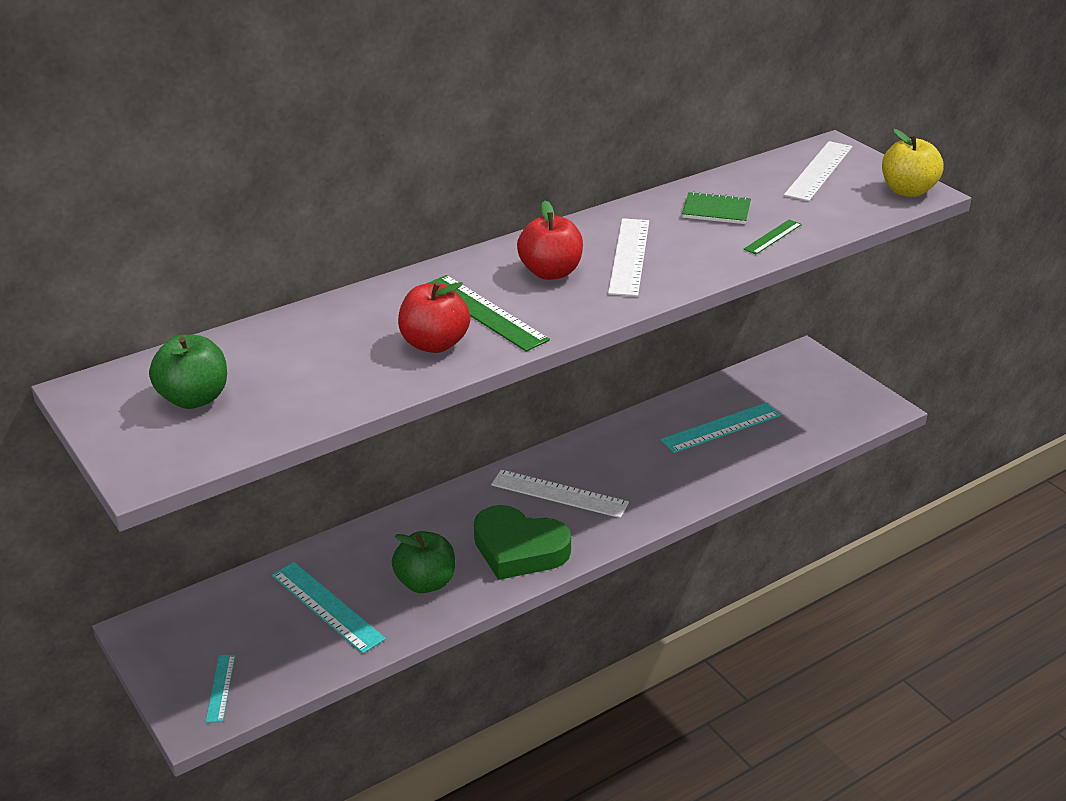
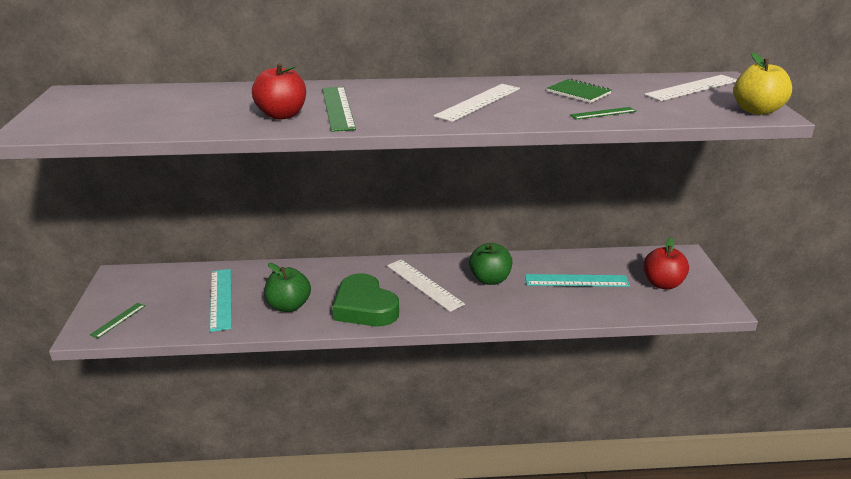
camera: 30 degrees right, 5 degrees down
(194, 398) = (111, 108): green apple -> green apple (490, 279)
(221, 688) = (118, 320): turquoise ruler -> green ruler
(550, 272) = (412, 99): red apple -> red apple (662, 284)

